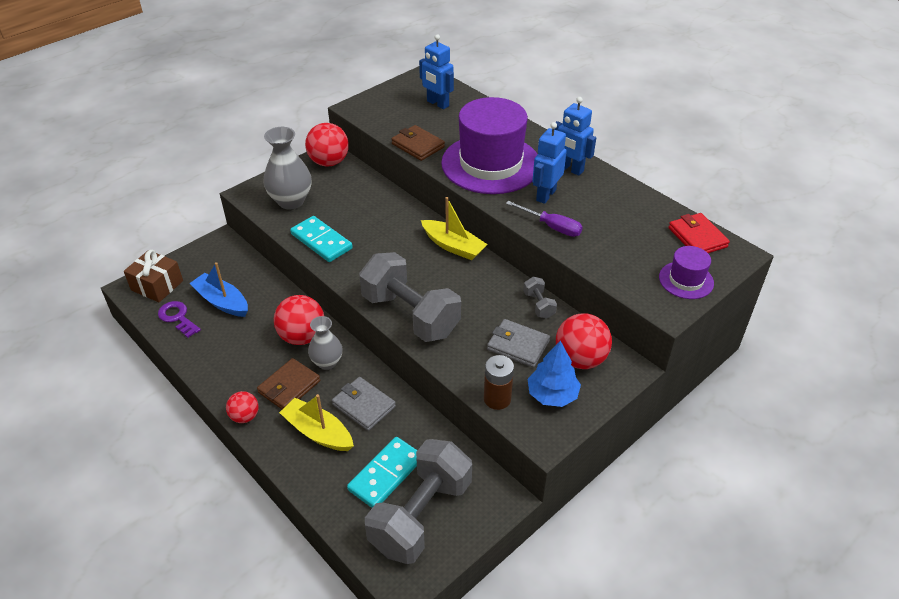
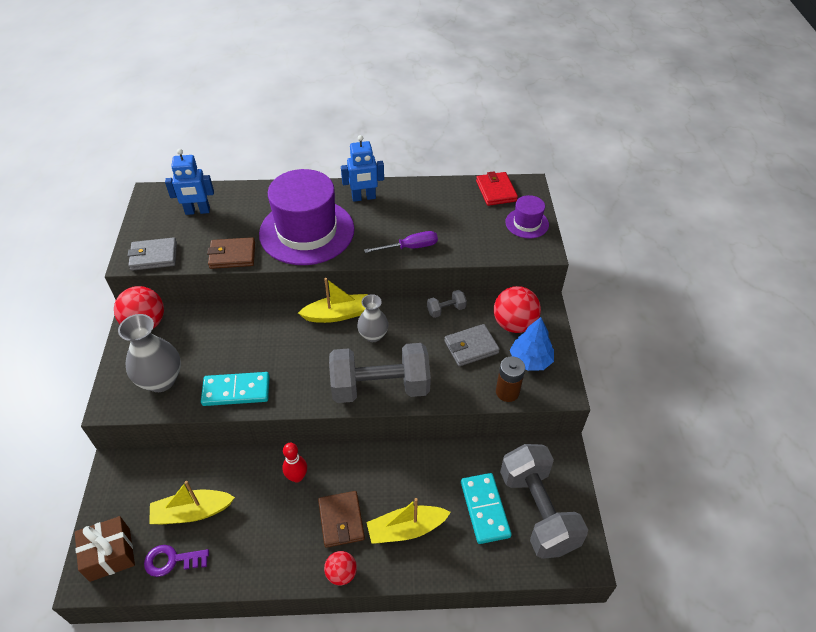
camera: 50 degrees left, 5 degrees up
(222, 302) = (192, 512): blue boat -> yellow boat
(302, 336) = (297, 477): red ball -> red bowling pin
(327, 362) = (342, 477): grey vase -> grey vase (373, 335)
(363, 406) = (409, 481): grey wallet -> grey wallet (154, 256)
(539, 305) = (446, 310): grey dumbbell -> grey dumbbell turned 45 degrees counterclockwise
(545, 195) = (375, 228): blue robot -> none
(697, 237) = (496, 191): red wallet -> red wallet turned 60 degrees clockwise

